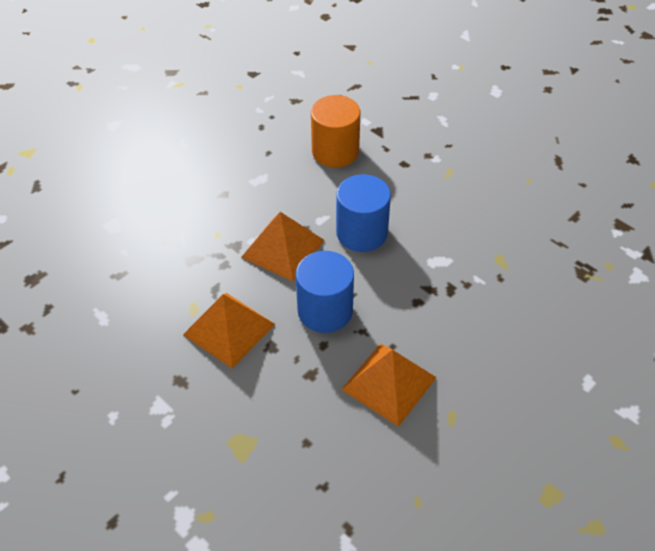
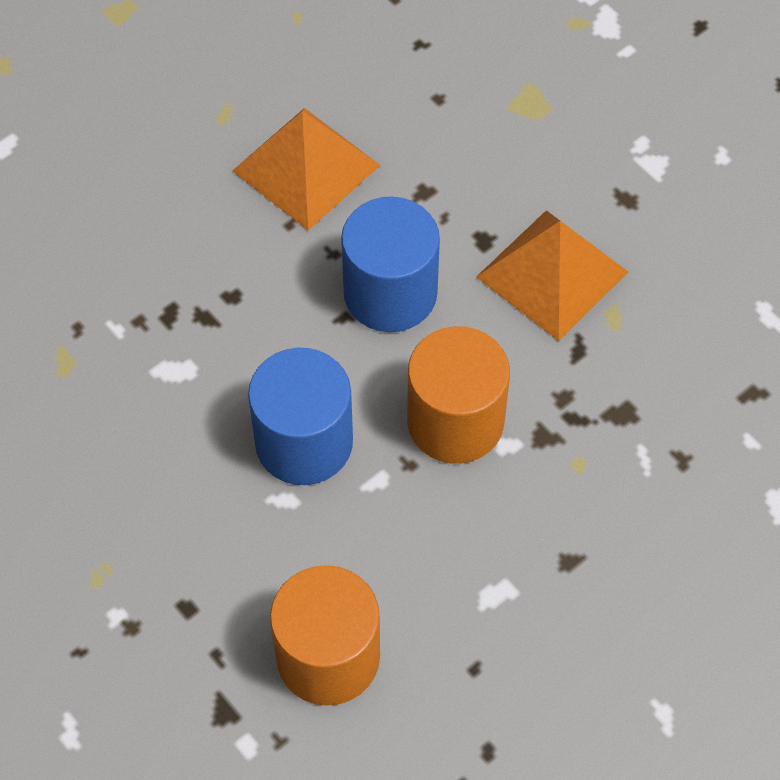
camera: 175 degrees left, 10 degrees up
(283, 248) = (455, 421): orange pyramid -> orange cylinder

